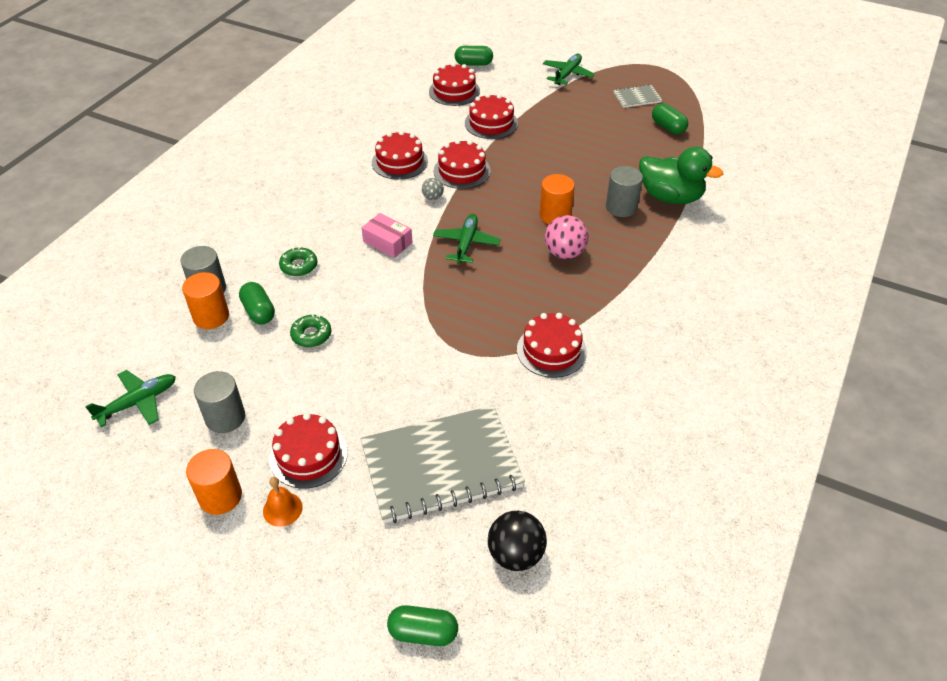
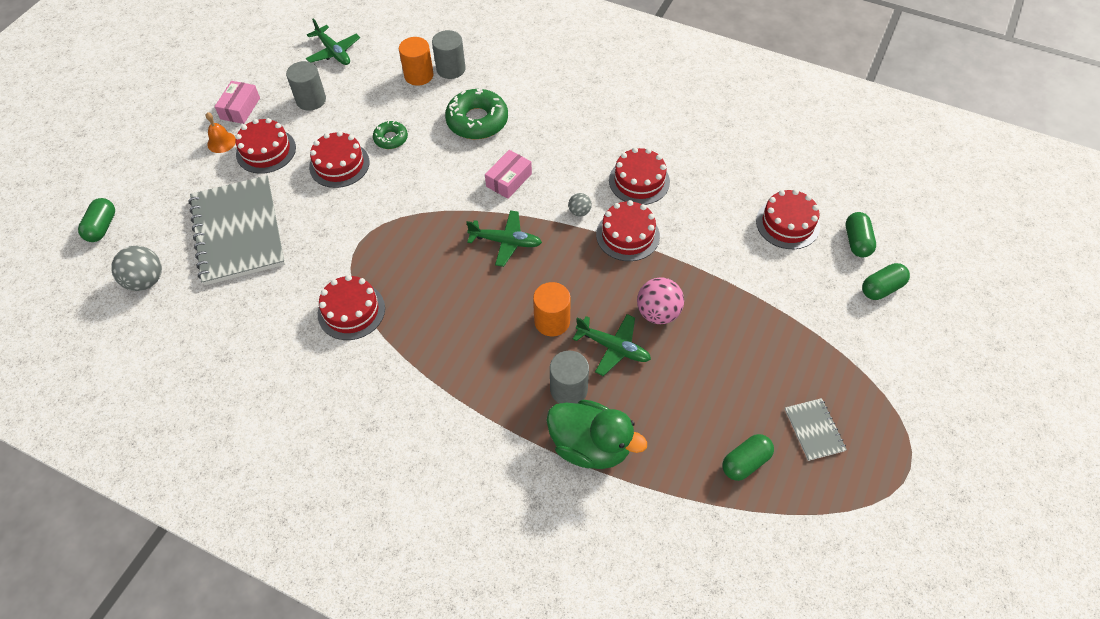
camera: 90 degrees right, 10 degrees up
(220, 496) = (240, 108): orange cylinder -> pink box
(259, 311) = (422, 103): green capsule -> green capsule (881, 288)
(299, 266) = (477, 121): green donut -> green donut, size x1.83
(491, 123) = (724, 261): red cake -> red cake (339, 164)
(516, 554) = (146, 281): black ball -> grey ball
(564, 253) = (489, 328): pink ball -> pink ball (658, 313)
(567, 74) = (856, 347): green plane -> green plane (613, 347)
(670, 197) = (590, 446): green duck -> green duck turned 90 degrees counterclockwise

